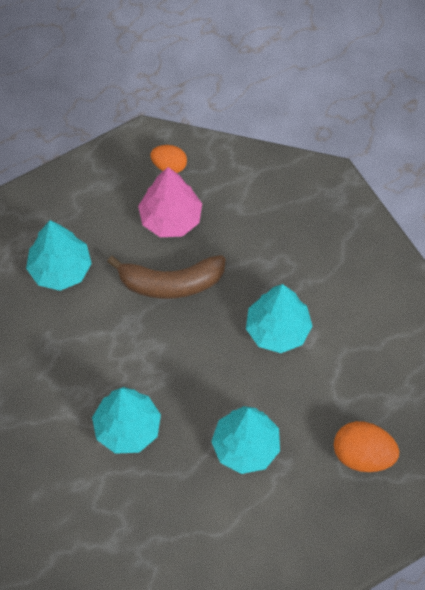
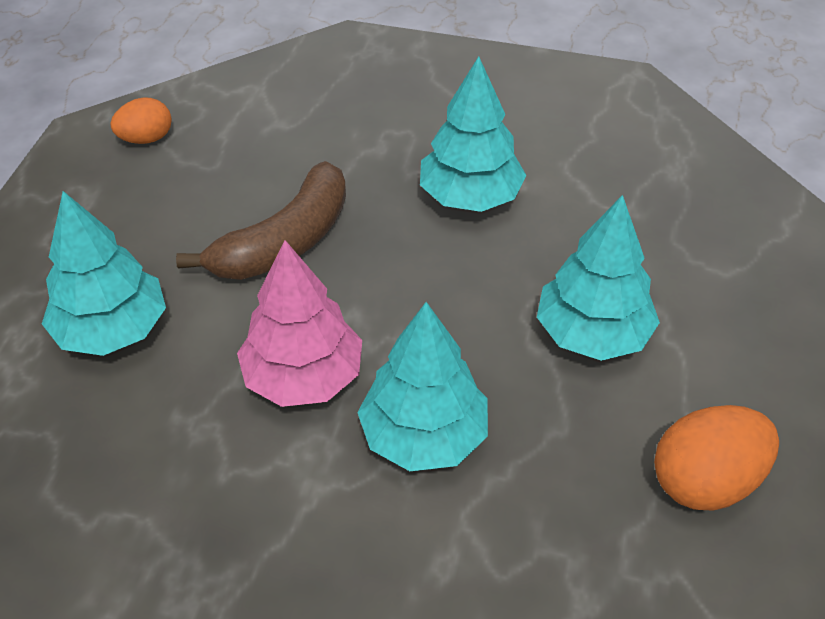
camera: 45 degrees left, 15 degrees down
(170, 218) = (207, 183): pink tree -> pink tree (303, 377)
(363, 455) = (720, 239): orange egg -> orange egg (705, 481)

